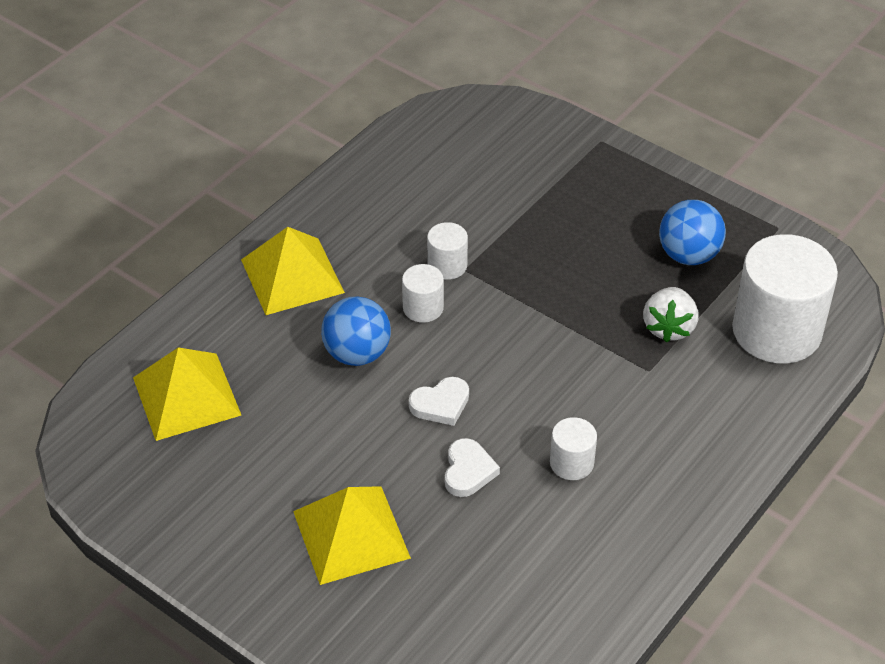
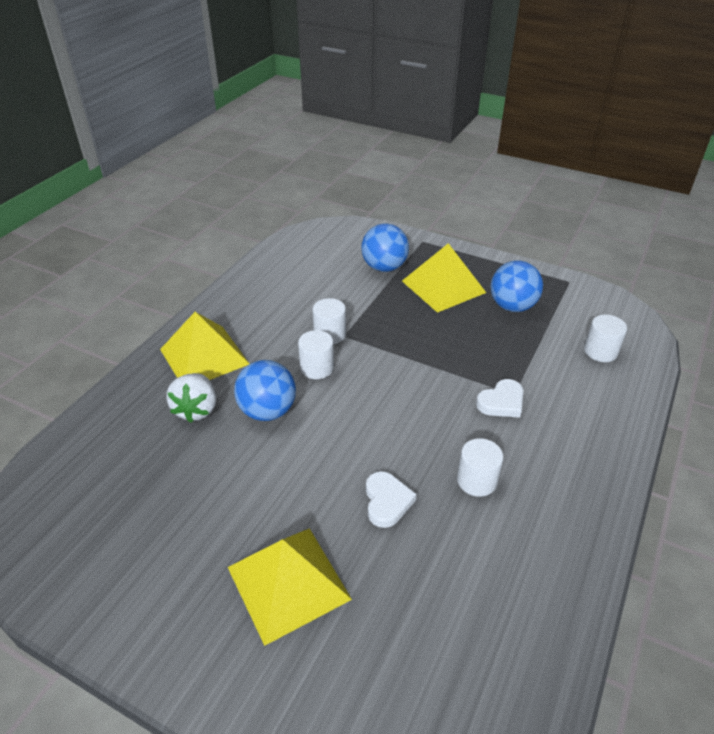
camera: 10 degrees left, 5 degrees down
(186, 396) = (116, 468): yellow pyramid -> yellow pyramid (443, 286)
(441, 404) = (348, 444): white heart -> white heart (501, 402)
(538, 176) = (384, 267): none -> blue ball
(669, 327) = (517, 359): white strawberry -> white strawberry (196, 409)
(776, 331) = (600, 351): white cylinder -> white cylinder, size x0.46

